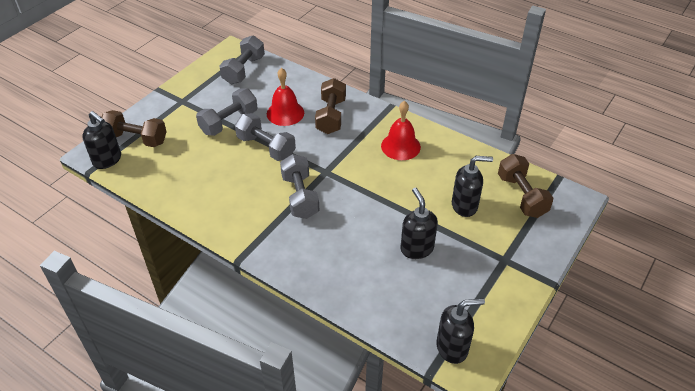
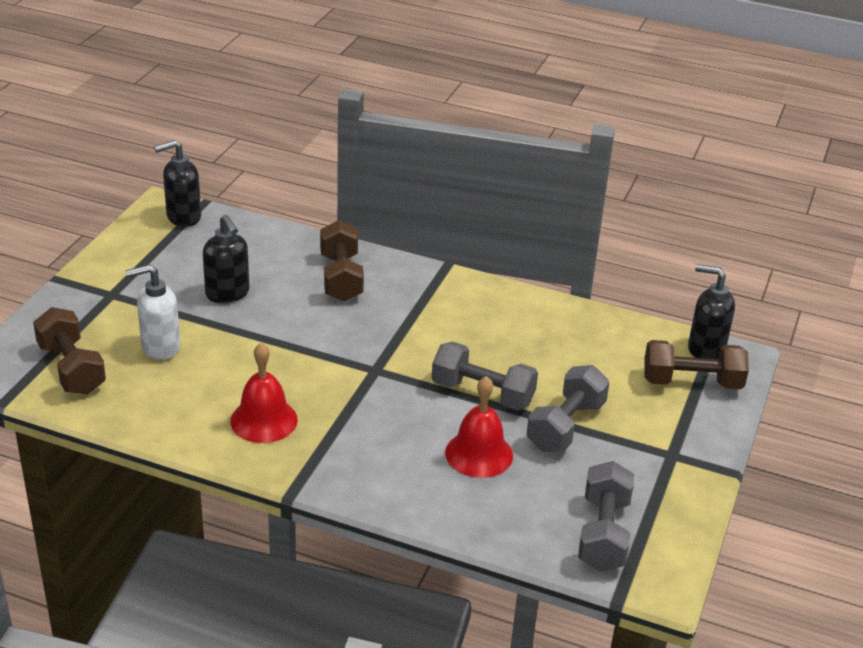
camera: 165 degrees right, 10 degrees down
(300, 196) = (401, 334): grey dumbbell -> none
(331, 116) = (396, 458): brown dumbbell -> brown dumbbell (341, 278)
(465, 206) = (160, 347): black soap dispenser -> white soap dispenser

